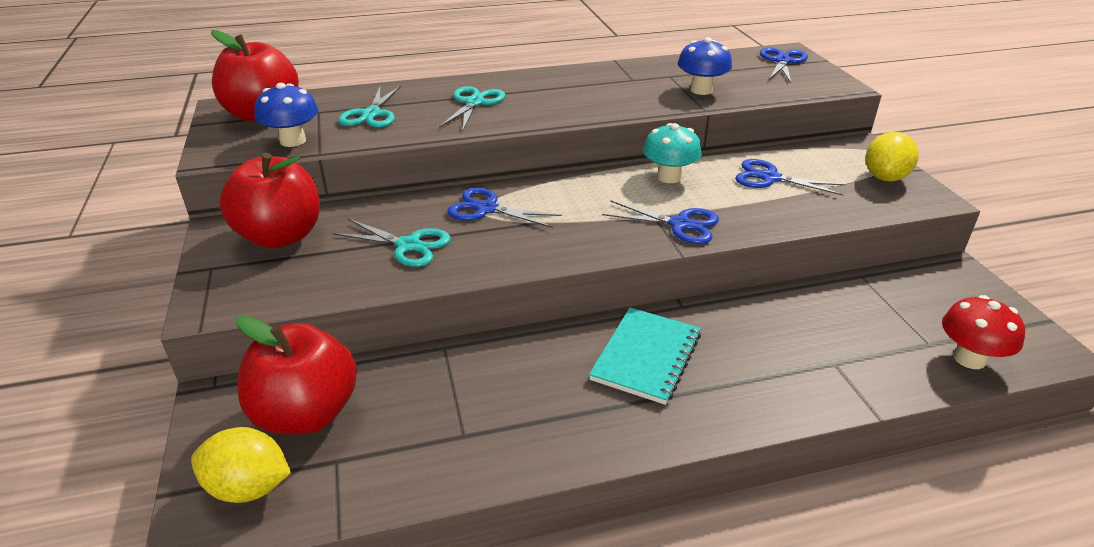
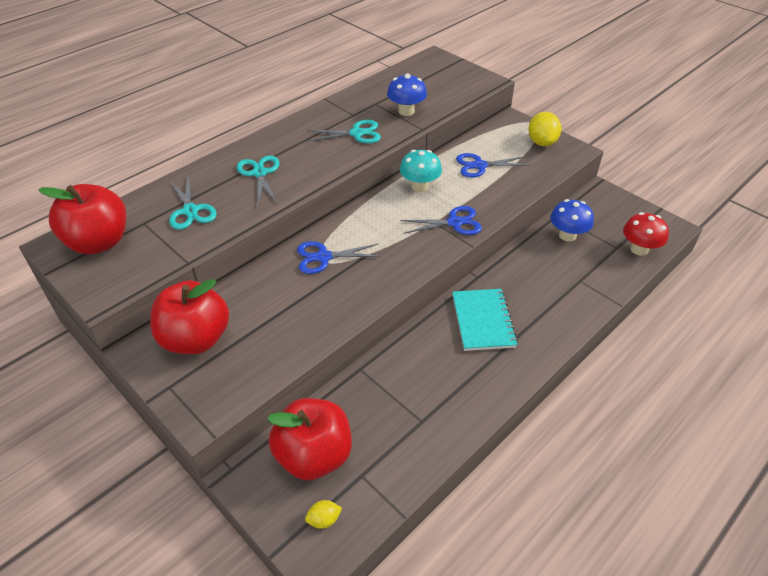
camera: 30 degrees left, 10 degrees up
(248, 487) = (324, 519): yellow lemon -> yellow lemon, size x0.53
(293, 141) = (153, 258): blue mushroom -> blue mushroom (567, 235)
(408, 245) = (297, 308): turquoise scissors -> turquoise scissors (356, 133)
(782, 61) = (437, 67): blue scissors -> none

